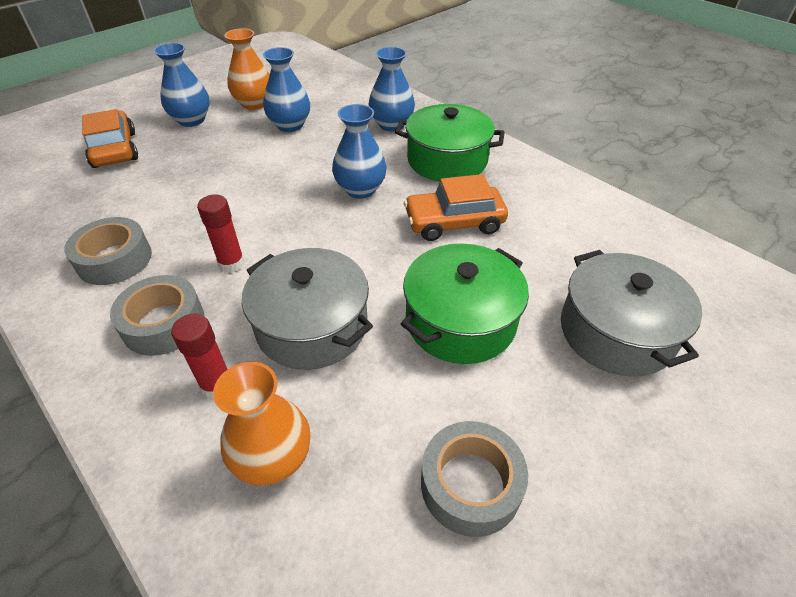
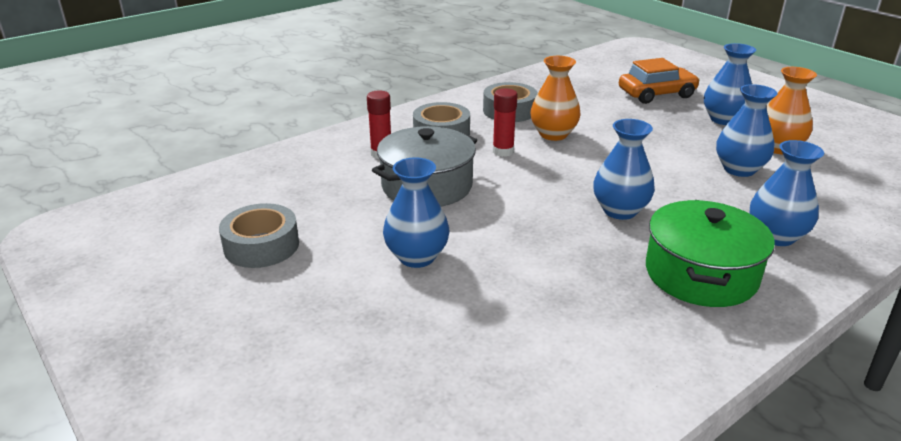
camera: 95 degrees right, 15 degrees down
(273, 458) = (317, 175): orange vase -> orange vase (553, 134)
(454, 222) = (566, 267): orange car -> none
(460, 321) = (417, 257): green pot -> blue vase
(616, 331) = (378, 358): grey pot -> none

